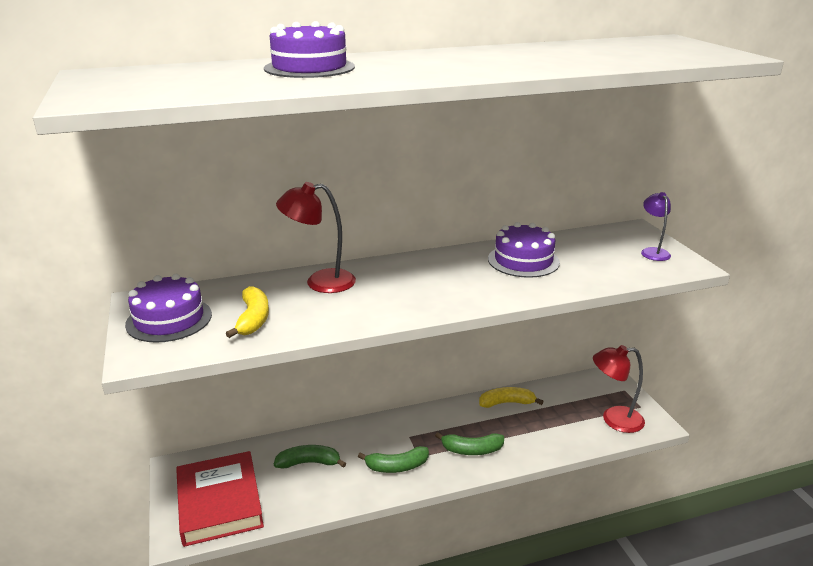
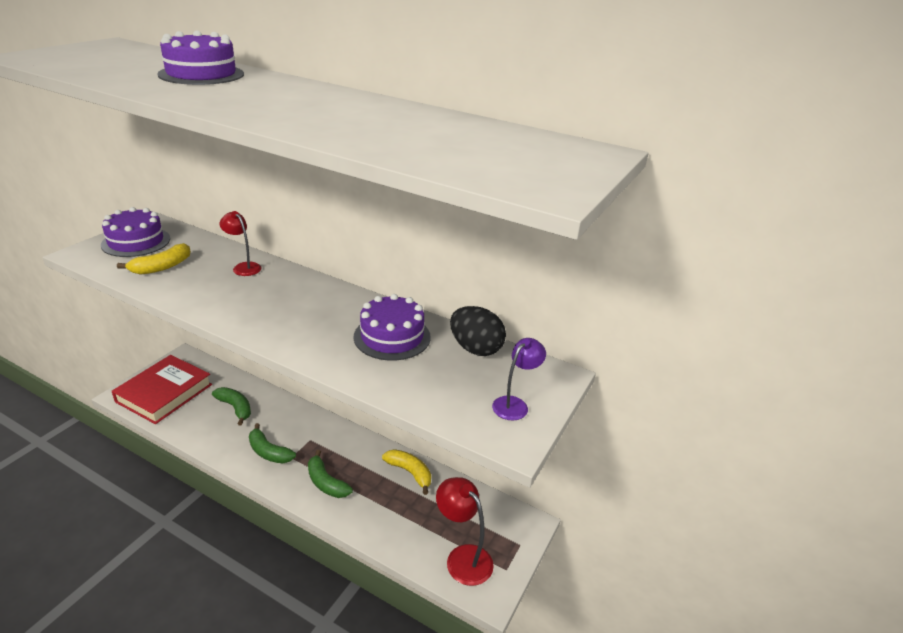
camera: 45 degrees right, 5 degrees up
(320, 282) = (243, 267): red lamp -> red lamp, size x0.64
(574, 240) = (475, 349): none -> black egg

